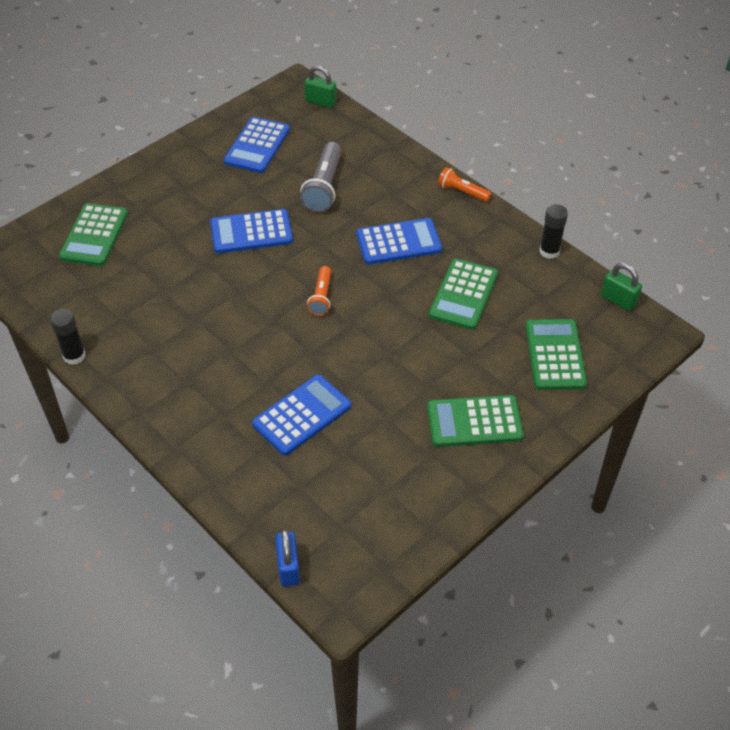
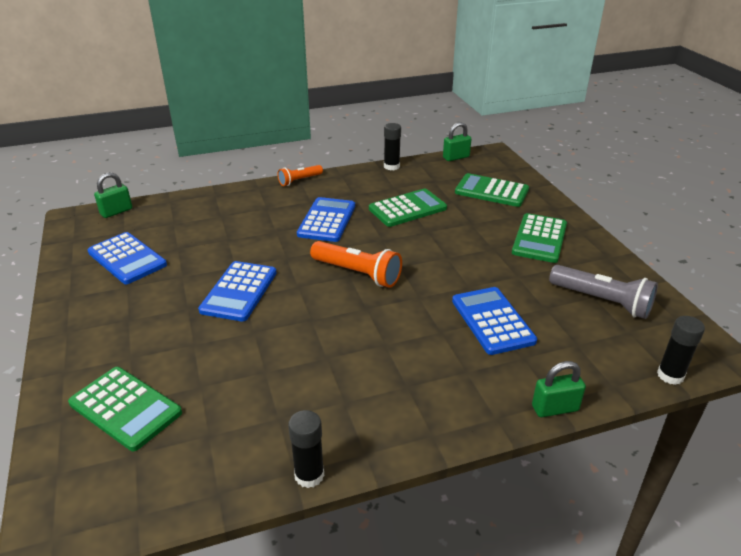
camera: 65 degrees left, 15 degrees down
(203, 485) = (555, 408): none -> green padlock
(288, 567) = (670, 375): blue padlock -> black glue stick
(321, 297) = (357, 273): orange flashlight -> orange flashlight, size x1.65
(324, 187) = (224, 237): grey flashlight -> grey flashlight (602, 301)
(463, 295) = (407, 208): green calculator -> green calculator turned 75 degrees counterclockwise

